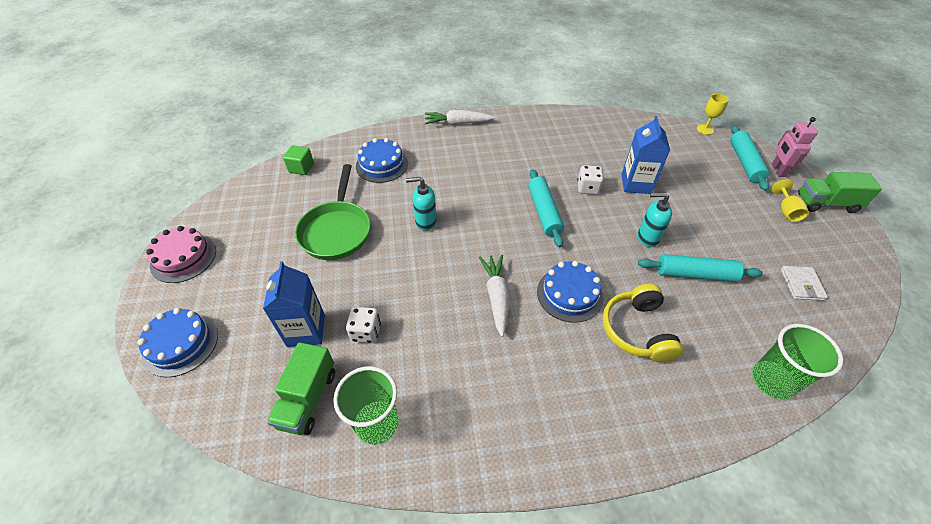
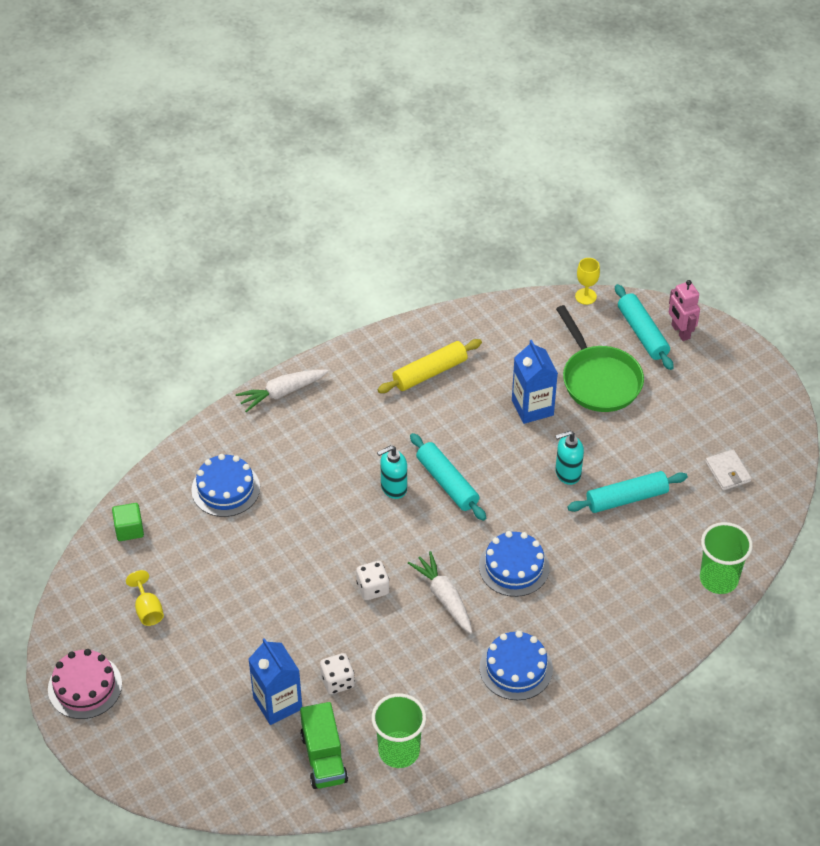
camera: 25 degrees left, 0 degrees up
(180, 344) = (163, 765): blue cake -> blue cake (516, 668)
(337, 230) = (232, 591): green pan -> green pan (599, 379)
(425, 222) = (324, 543): turquoise soap dispenser -> turquoise soap dispenser (393, 488)
(567, 141) = (430, 372): none -> yellow rolling pin
(588, 188) = (481, 433): white dice -> white dice (373, 588)
(637, 330) = (590, 578): yellow headphones -> none
(786, 211) = (698, 386): yellow goblet -> yellow goblet (148, 610)
(826, 203) = (737, 361): green truck -> none

